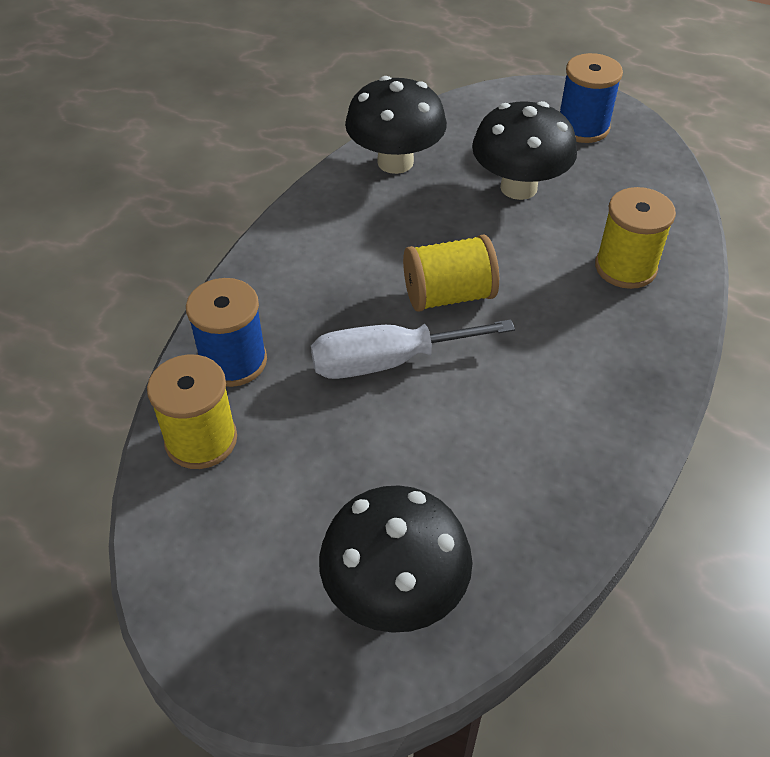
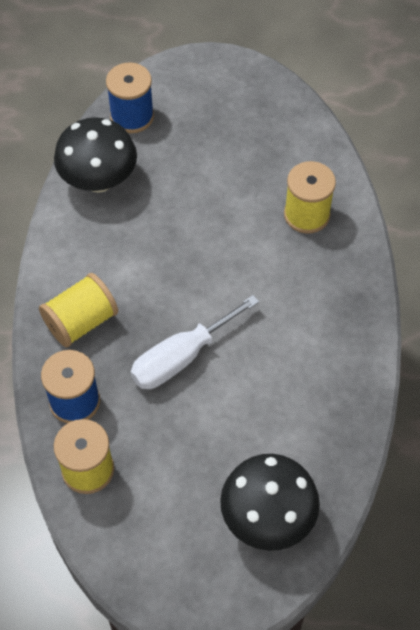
camera: 25 degrees left, 10 degrees up
(448, 295) = (197, 286): yellow spool -> yellow spool (81, 322)
(518, 187) = (202, 170): black mushroom -> none
(582, 127) = (224, 94): blue spool -> blue spool (132, 116)

